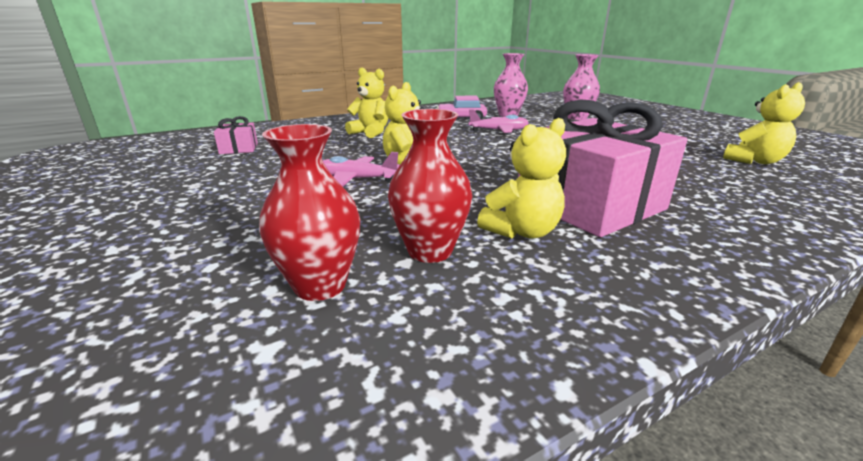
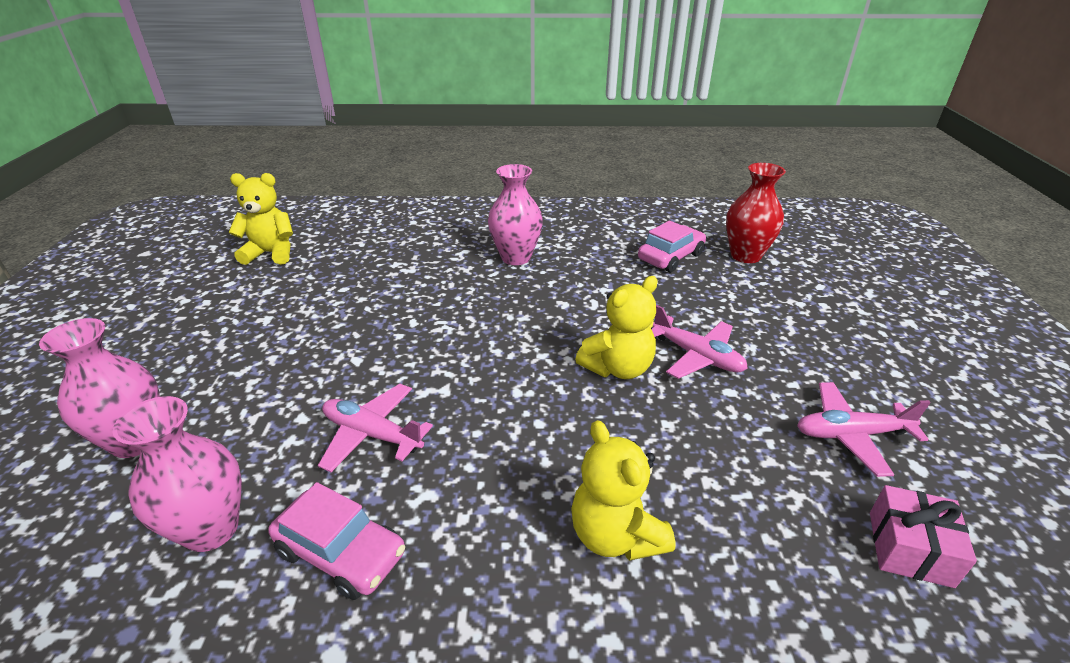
camera: 150 degrees left, 10 degrees up
(247, 169) = (851, 434): none -> pink plane
(430, 251) = (670, 257): red vase -> pink car
(522, 231) = (597, 252): yellow teddy bear -> none
(589, 204) = (516, 257): pink gift -> pink vase

